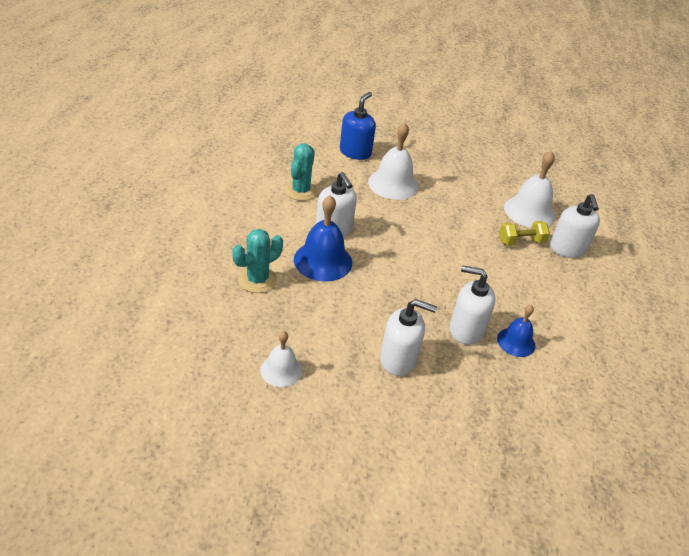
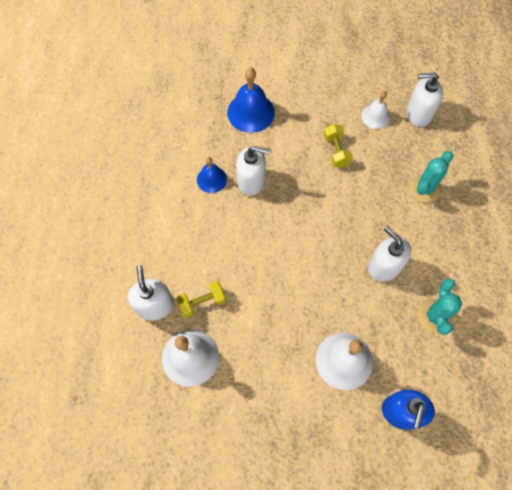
camera: 175 degrees right, 25 degrees up
(323, 261) = (381, 224): blue bell -> blue bell (251, 112)
(351, 339) = (336, 151): none -> yellow dumbbell
(398, 359) = (298, 143): white soap dispenser -> white soap dispenser (418, 114)

